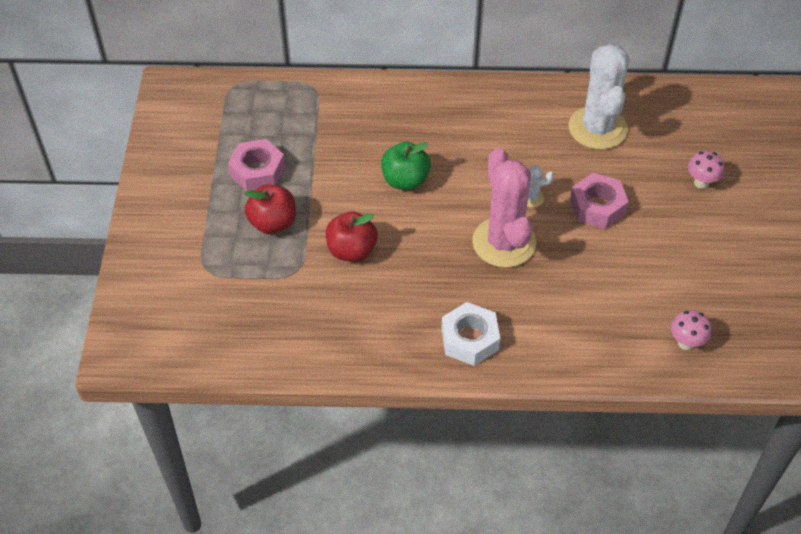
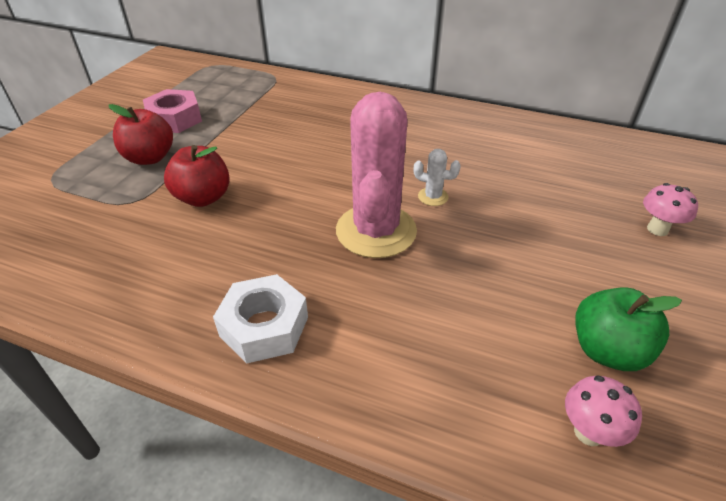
camera: 20 degrees right, 10 degrees down
(405, 180) = (305, 154): green apple -> green apple (607, 350)
(597, 128) = (538, 154): white cactus -> none
(597, 206) = (510, 222): pink nut -> none

